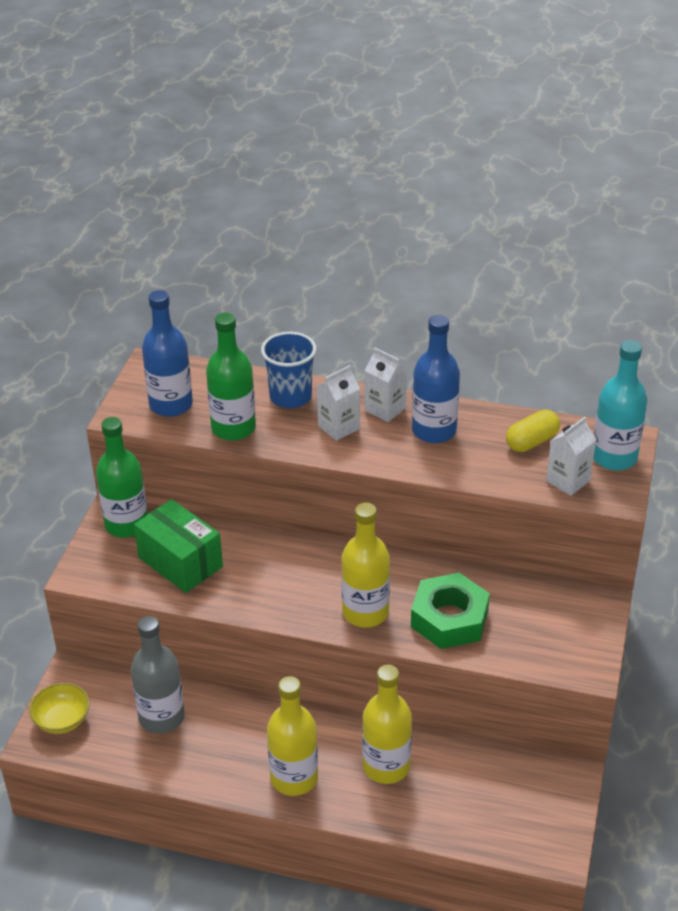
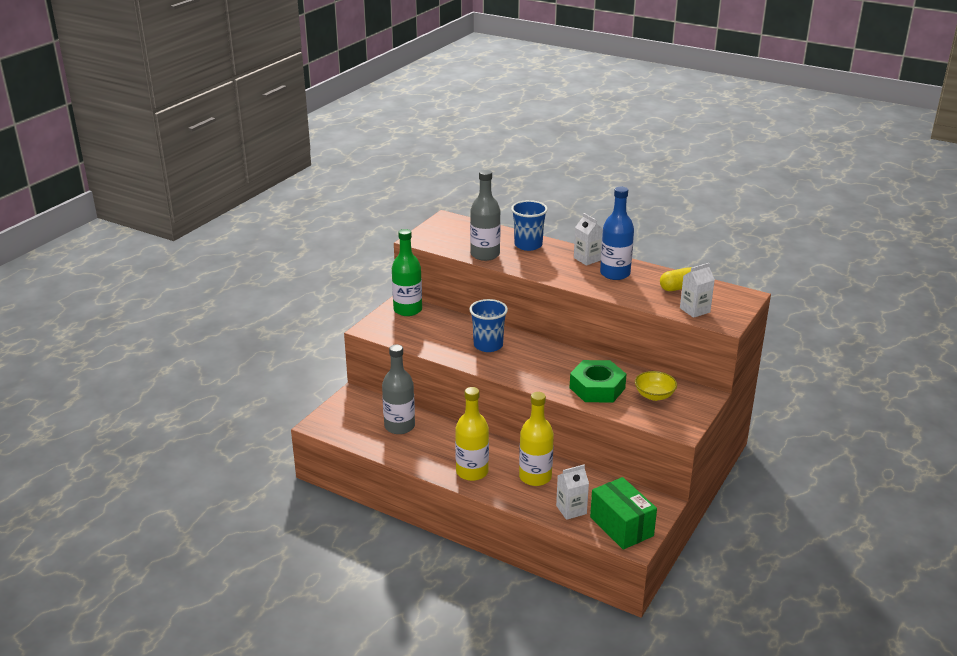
camera: 15 degrees right, 10 degrees down
(62, 720) = (337, 417): yellow bowl -> yellow bowl (654, 395)
(171, 405) = (450, 238): blue bottle -> none
(180, 562) = (434, 333): green box -> green box (621, 526)
(233, 428) = (485, 254): green bottle -> grey bottle
(268, 570) = (488, 345): none -> blue cup
(338, 427) = (553, 263): white carton -> white carton (571, 510)
(365, 612) = (542, 376): yellow bottle -> none
(614, 457) = (732, 303): turquoise bottle -> none

